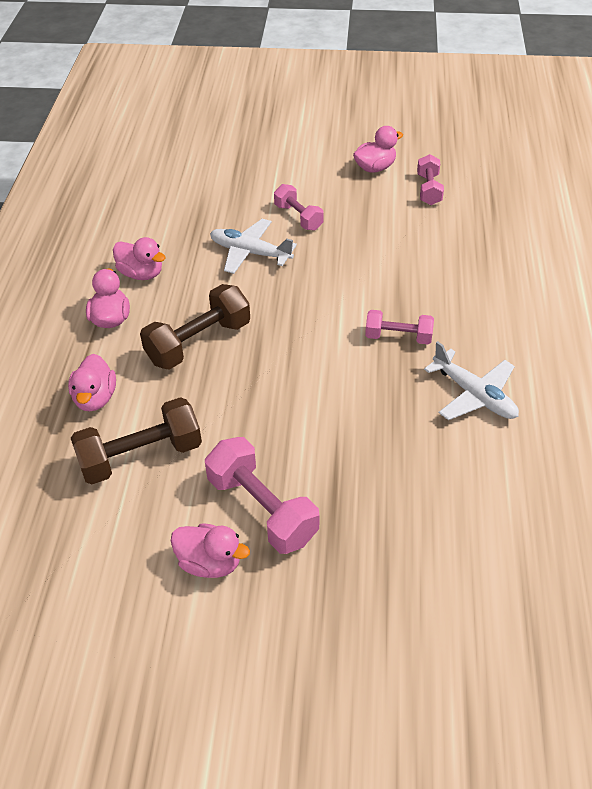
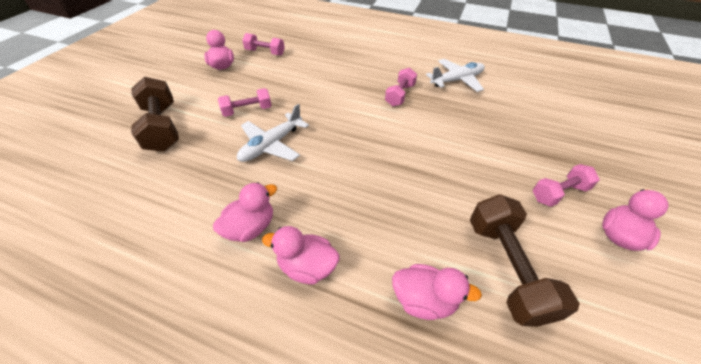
camera: 75 degrees left, 0 degrees up
(198, 342) = (369, 199): brown dumbbell -> brown dumbbell (162, 127)
(262, 509) = (558, 193): pink dumbbell -> pink dumbbell, size x0.62

